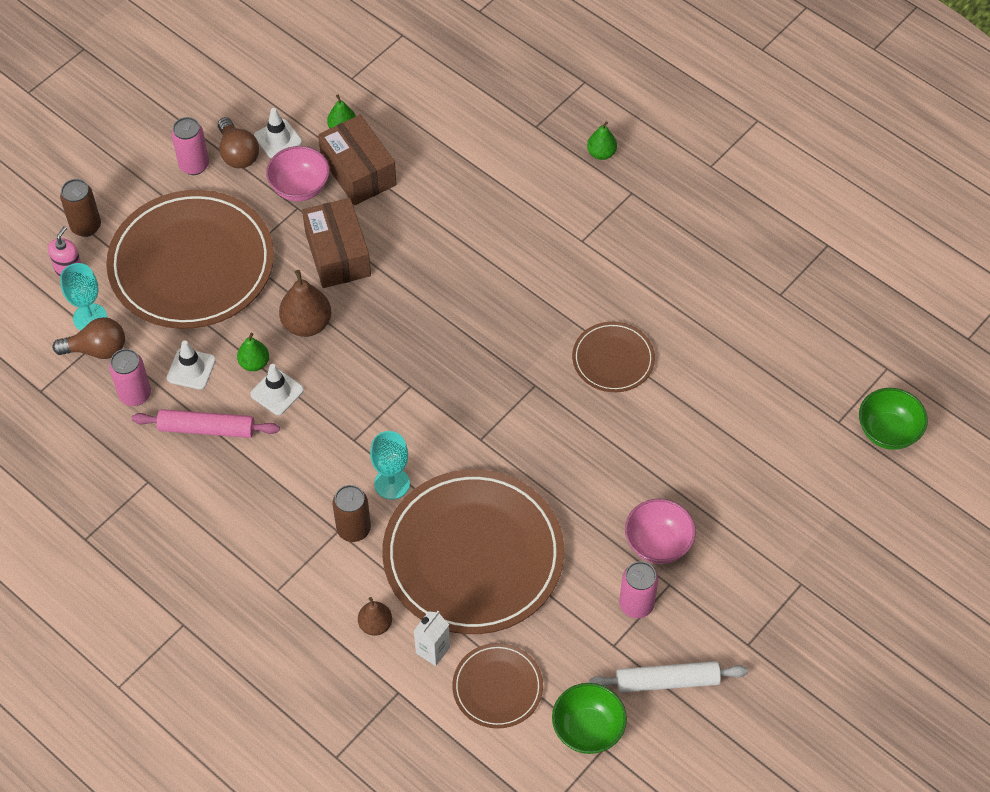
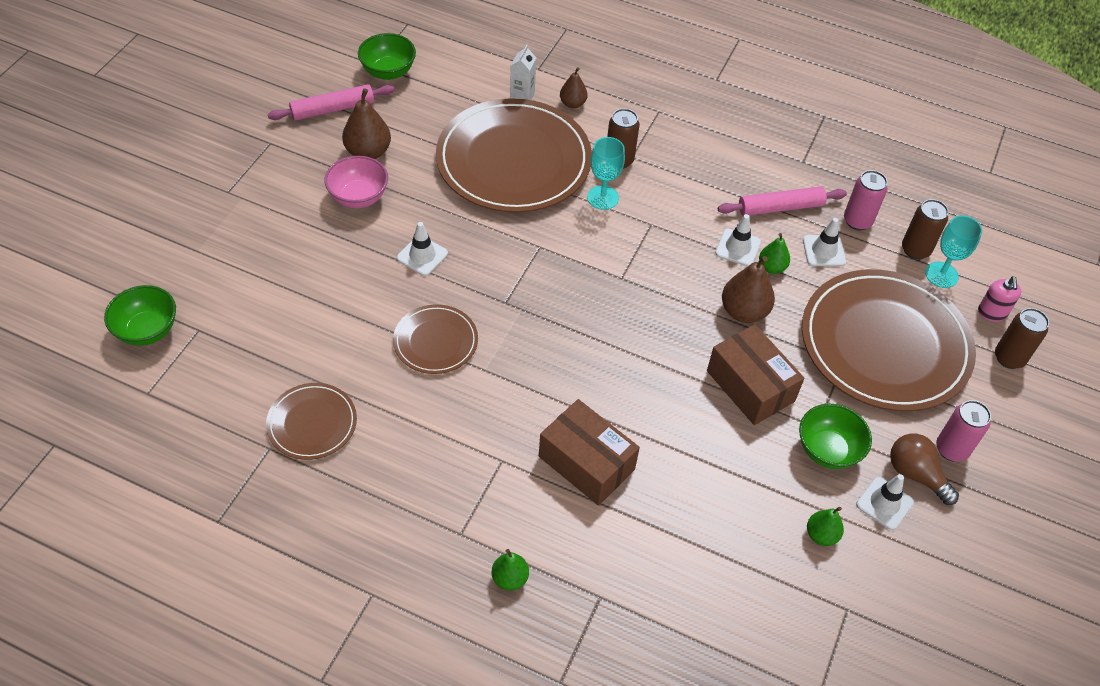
camera: 160 degrees right, 5 degrees down
(97, 349) = (915, 250): brown light bulb -> brown can
(300, 187) = (827, 450): pink bowl -> green bowl
(358, 171) = (776, 484): brown box -> brown box (586, 463)
(497, 687) = (464, 83): brown plate -> brown plate (312, 423)
(604, 455) = (422, 256): none -> white traffic cone
(636, 604) = (368, 152): pink can -> brown pear
(667, 681) = (333, 109): white rolling pin -> pink rolling pin

